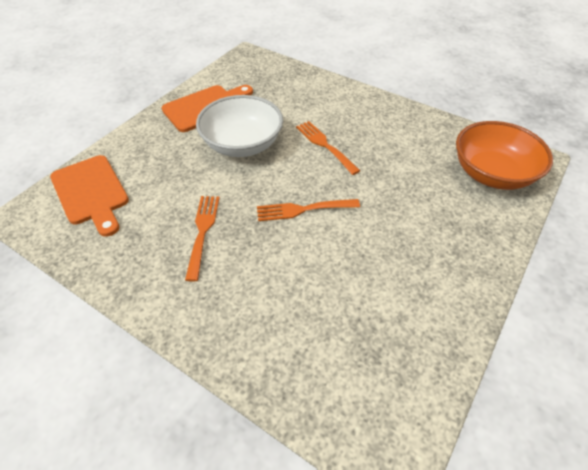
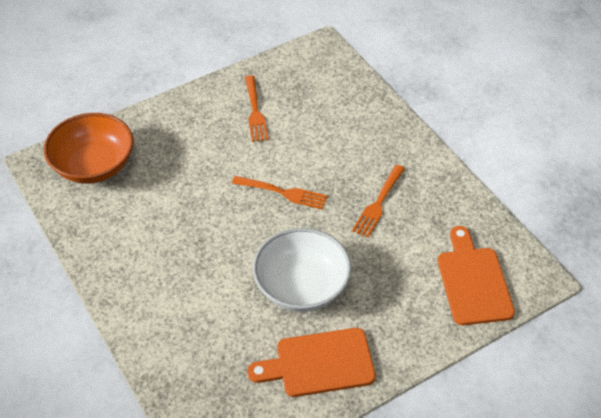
camera: 155 degrees left, 0 degrees up
(325, 145) = (217, 252): orange fork -> orange fork (255, 111)

